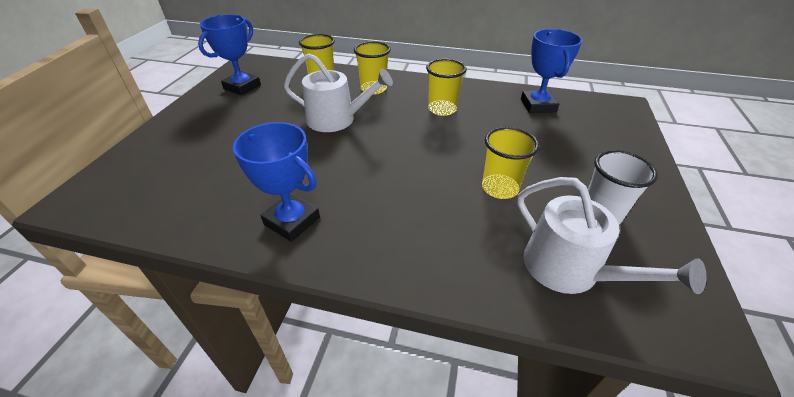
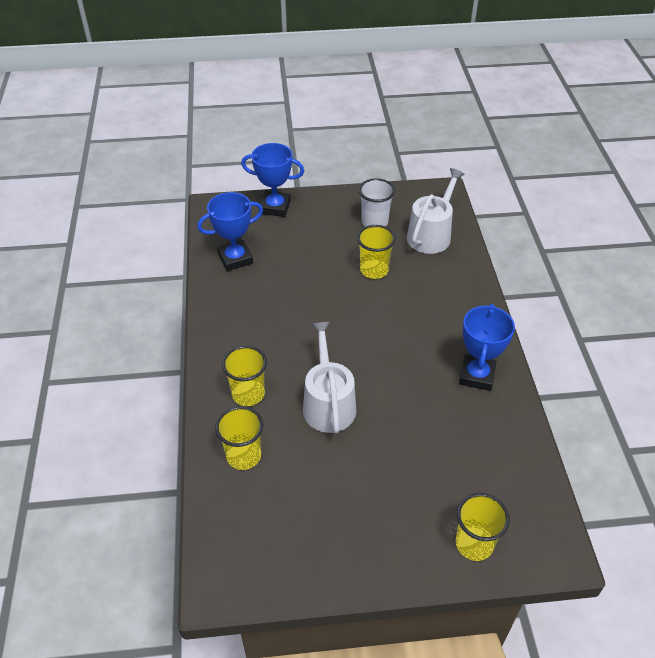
camera: 110 degrees left, 5 degrees up
(242, 87) = (296, 541): blue trophy -> blue trophy (275, 207)
(442, 109) = (271, 324): yellow cup -> yellow cup (474, 544)

